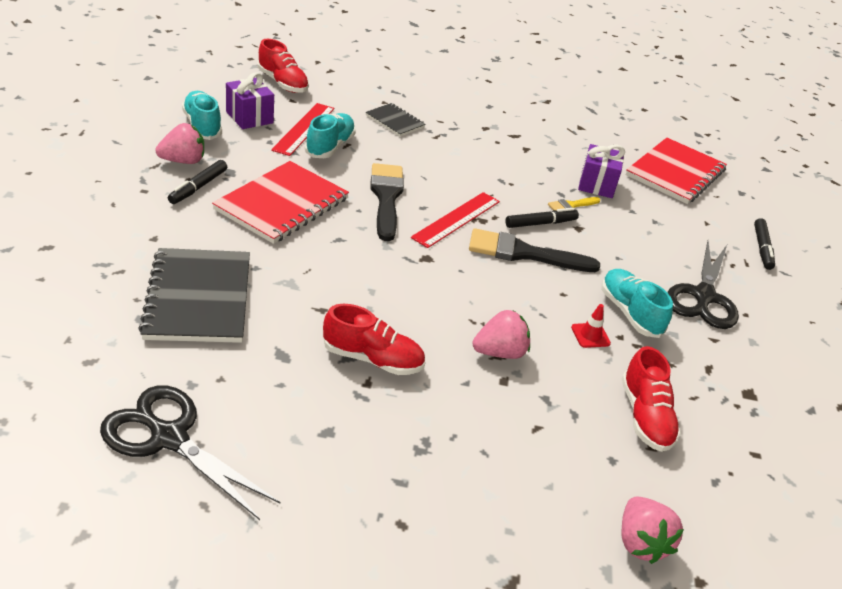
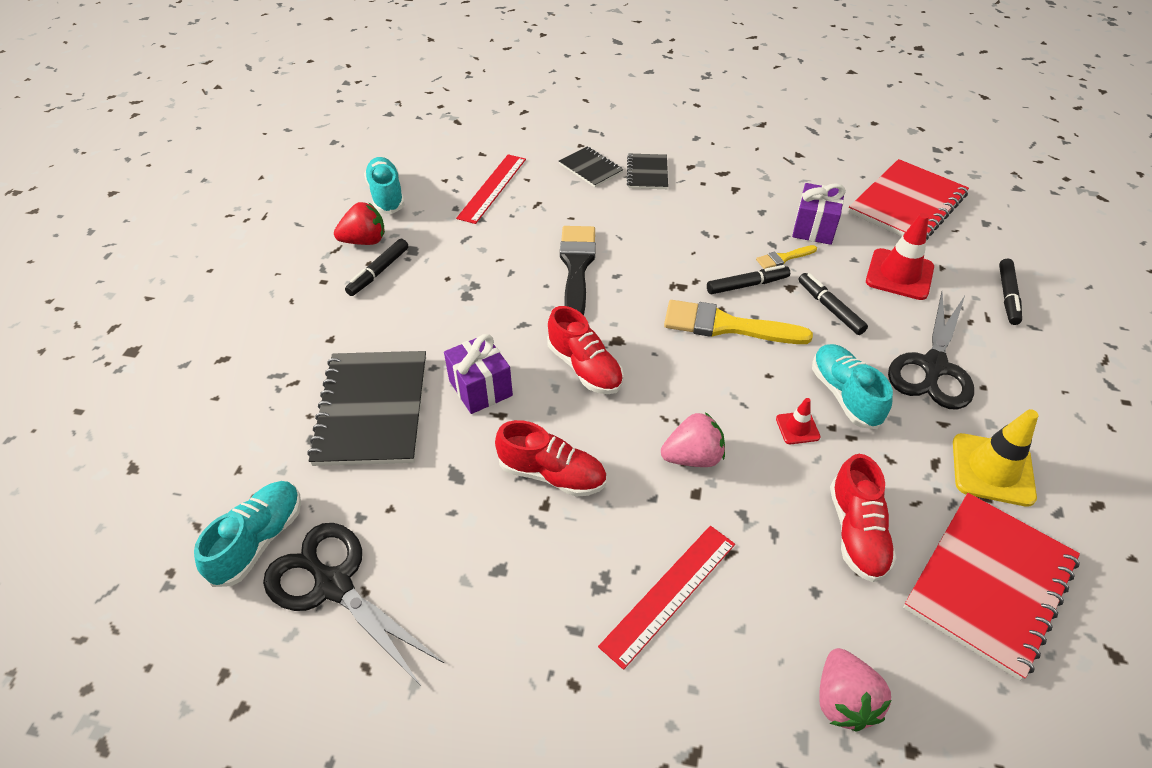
camera: 10 degrees right, 10 degrees up
(183, 161) = (365, 241): pink strawberry -> red strawberry
(249, 117) = (436, 180): purple gift -> purple gift (480, 388)
(282, 83) = (472, 133): red shoe -> red shoe (585, 368)
(282, 204) = (464, 285): red notebook -> red notebook (989, 583)
(330, 146) = (519, 208): turquoise shoe -> turquoise shoe (259, 540)
(447, 129) = (647, 173): none -> black notebook
(456, 219) = (652, 287): red ruler -> red ruler (669, 593)
(524, 253) = (726, 326): black brush -> yellow brush
(613, 246) = (829, 308): none -> black marker
(671, 225) = (899, 274): none -> red traffic cone
(756, 376) = (992, 469): none -> yellow traffic cone

